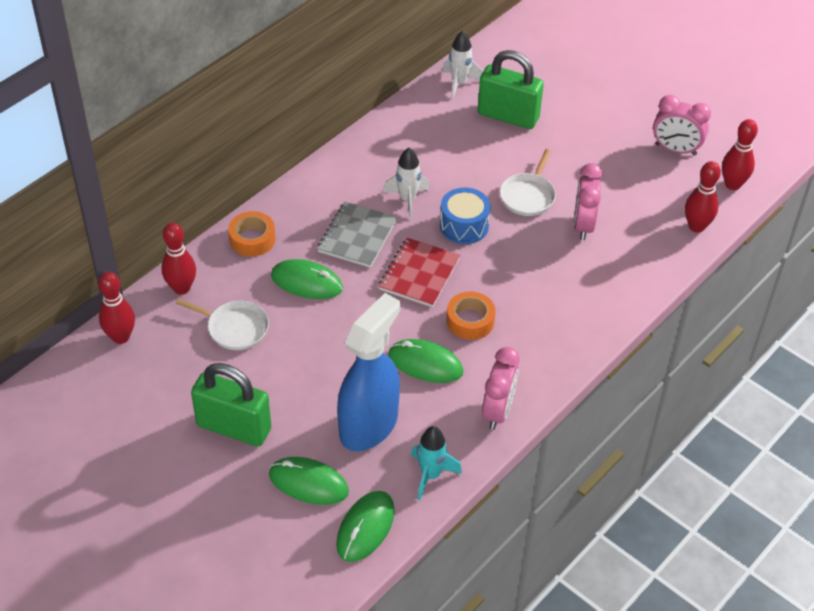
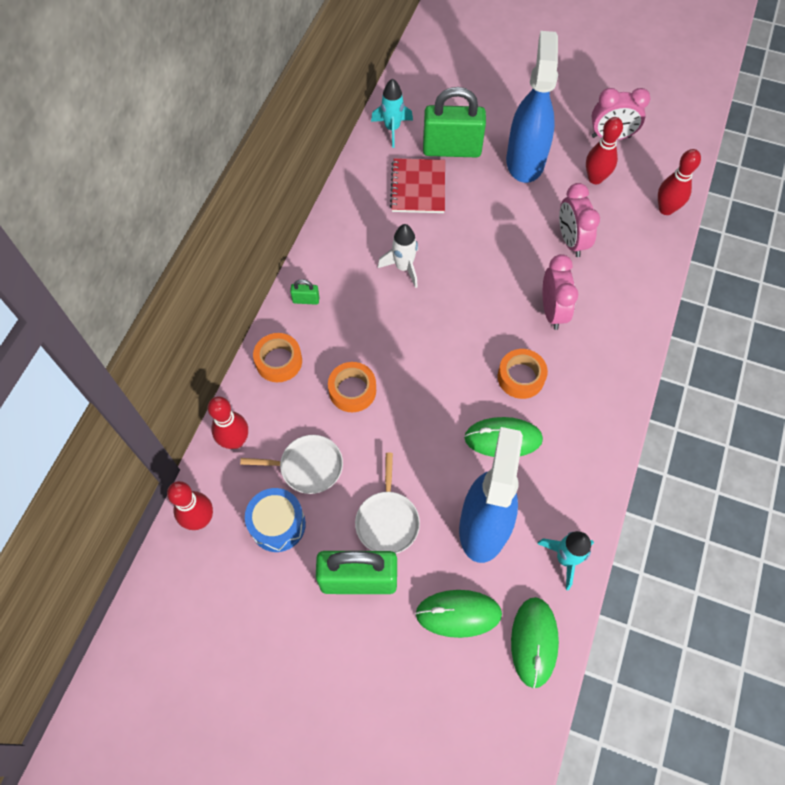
camera: 20 degrees left, 15 degrees up
(302, 199) = (306, 300): none -> green padlock
(306, 282) = (352, 390): green mouse -> orange tape
(357, 236) = (376, 323): grey notebook -> none
(419, 274) = (451, 344): red notebook -> red notebook (418, 187)
(459, 83) = (392, 129): white rocket -> turquoise rocket
(464, 226) = (467, 278): blue drum -> blue drum (278, 524)
(498, 411) = (591, 465): pink clock -> pink clock (552, 311)
(528, 196) = (508, 226): white pan -> white pan (387, 520)
(576, 146) = (525, 161): none -> blue spray bottle
(732, 184) = (674, 156): red bowling pin -> red bowling pin (595, 178)

